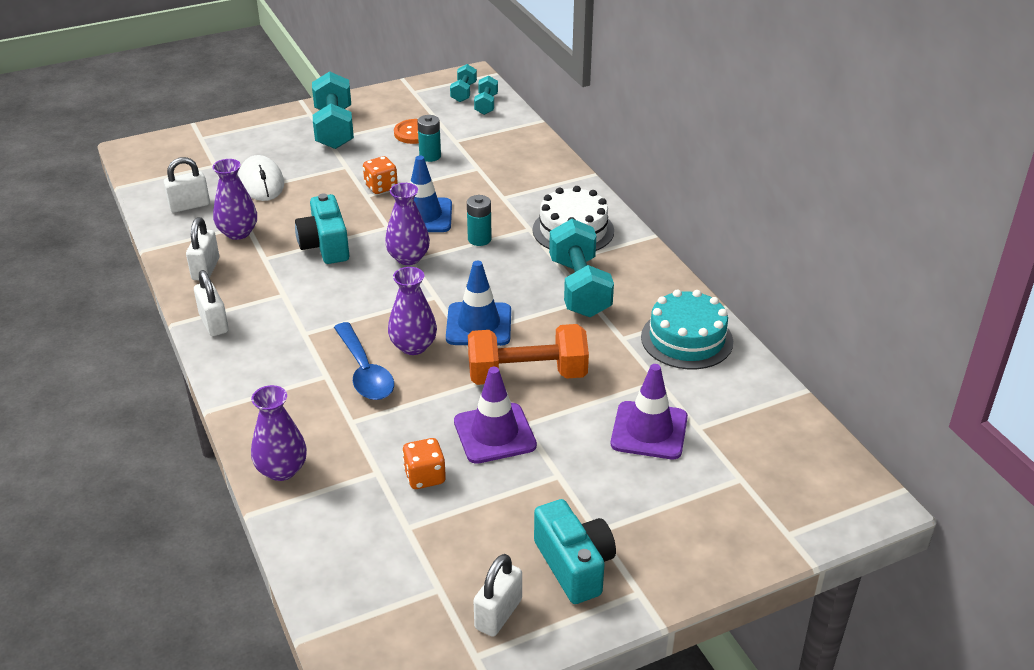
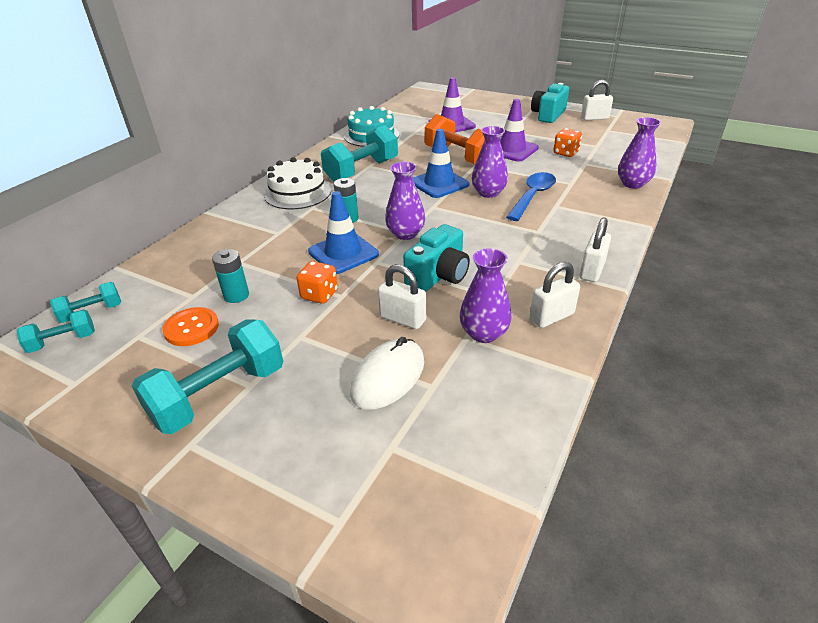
camera: 125 degrees left, 0 degrees up
(189, 205) = (488, 401): white padlock -> white padlock (403, 319)

